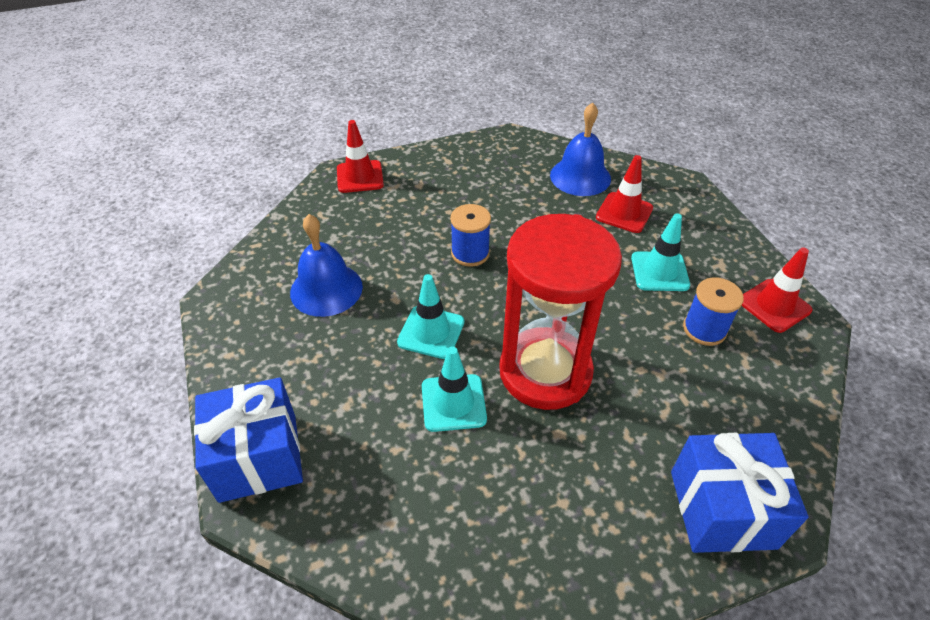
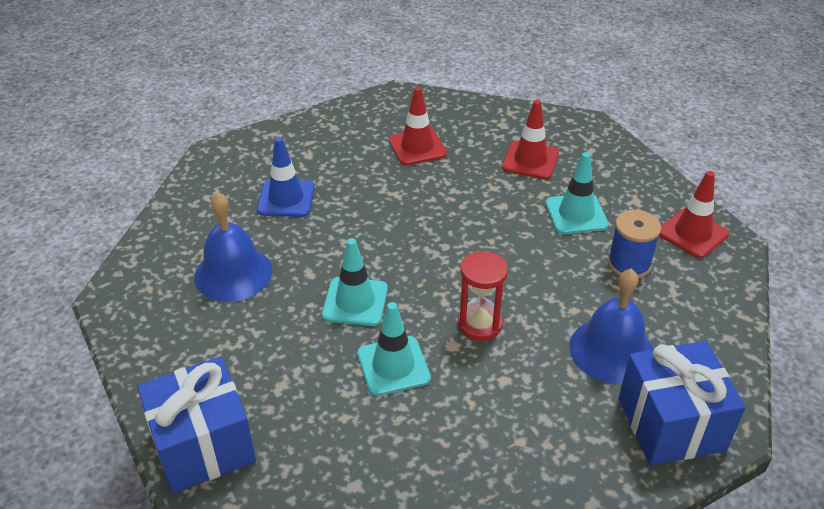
camera: 10 degrees left, 5 degrees down
(360, 177) = (241, 154): red traffic cone -> red traffic cone (417, 147)
(390, 224) = (286, 199): none -> blue traffic cone
(470, 253) = (379, 219): blue spool -> none
(545, 372) = (479, 324): red hourglass -> red hourglass, size x0.47
(580, 176) = (478, 128): blue bell -> blue bell (611, 350)

